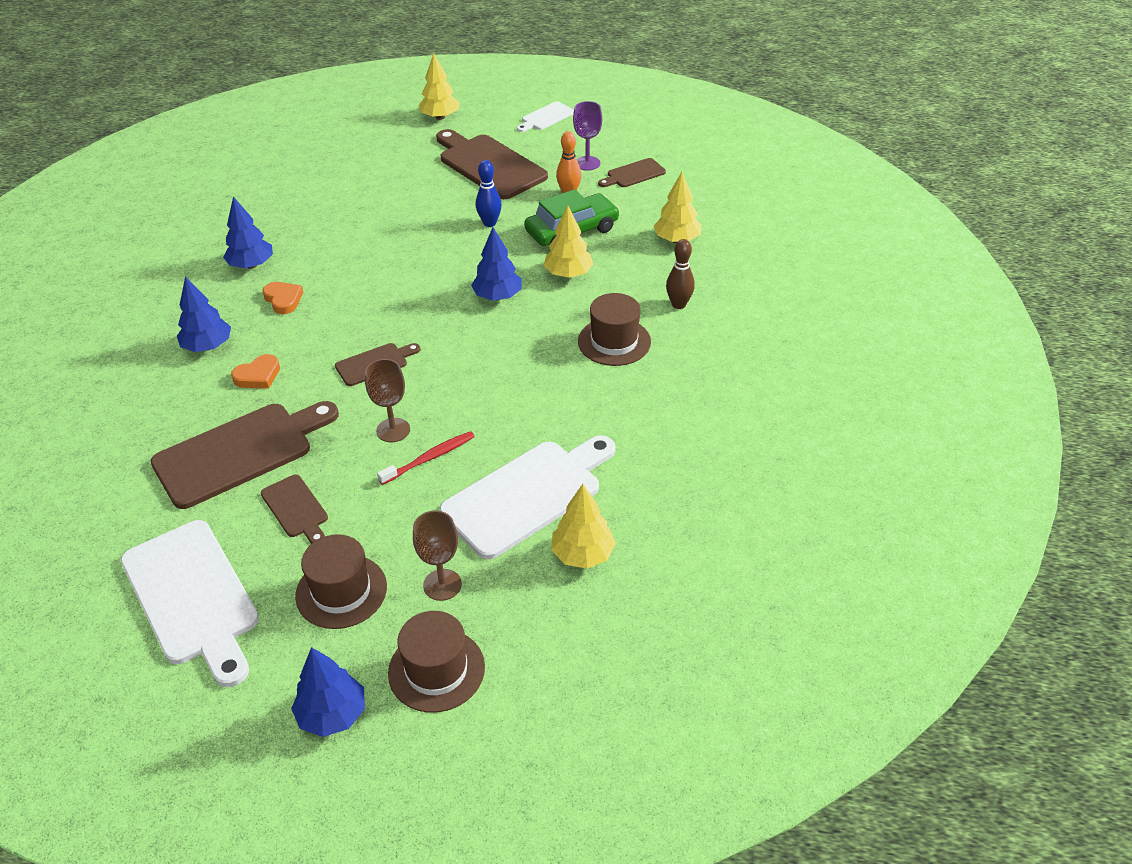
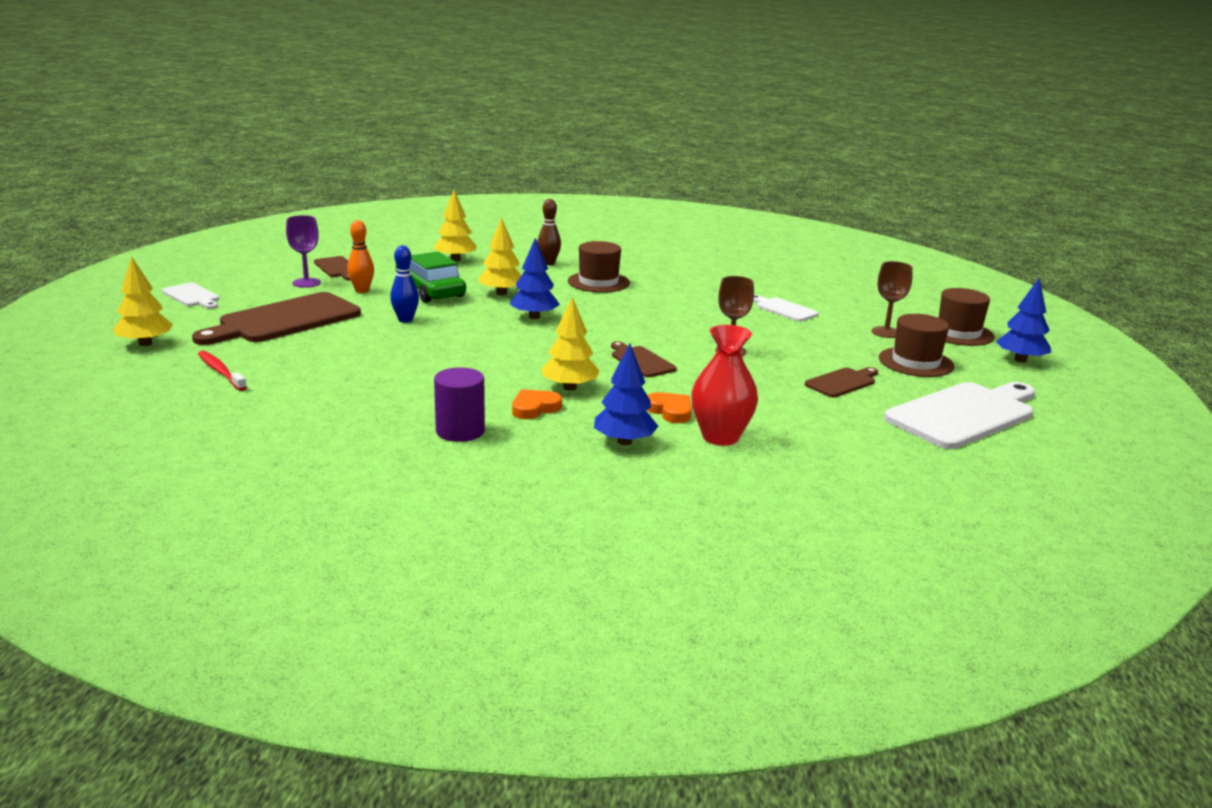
camera: 95 degrees left, 20 degrees down
(199, 402) = (720, 437): none -> red vase
(240, 452) = (785, 410): brown cutting board -> none
(251, 265) = (460, 431): blue tree -> purple cylinder
(429, 458) = (759, 338): red toothbrush -> red toothbrush (221, 372)
(527, 495) = (784, 309): white cutting board -> white cutting board, size x0.50
(583, 554) = (831, 296): yellow tree -> yellow tree (569, 387)

